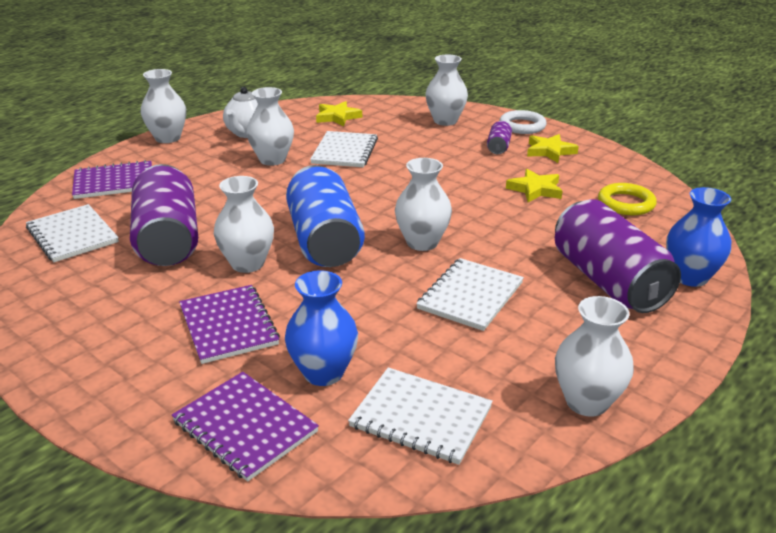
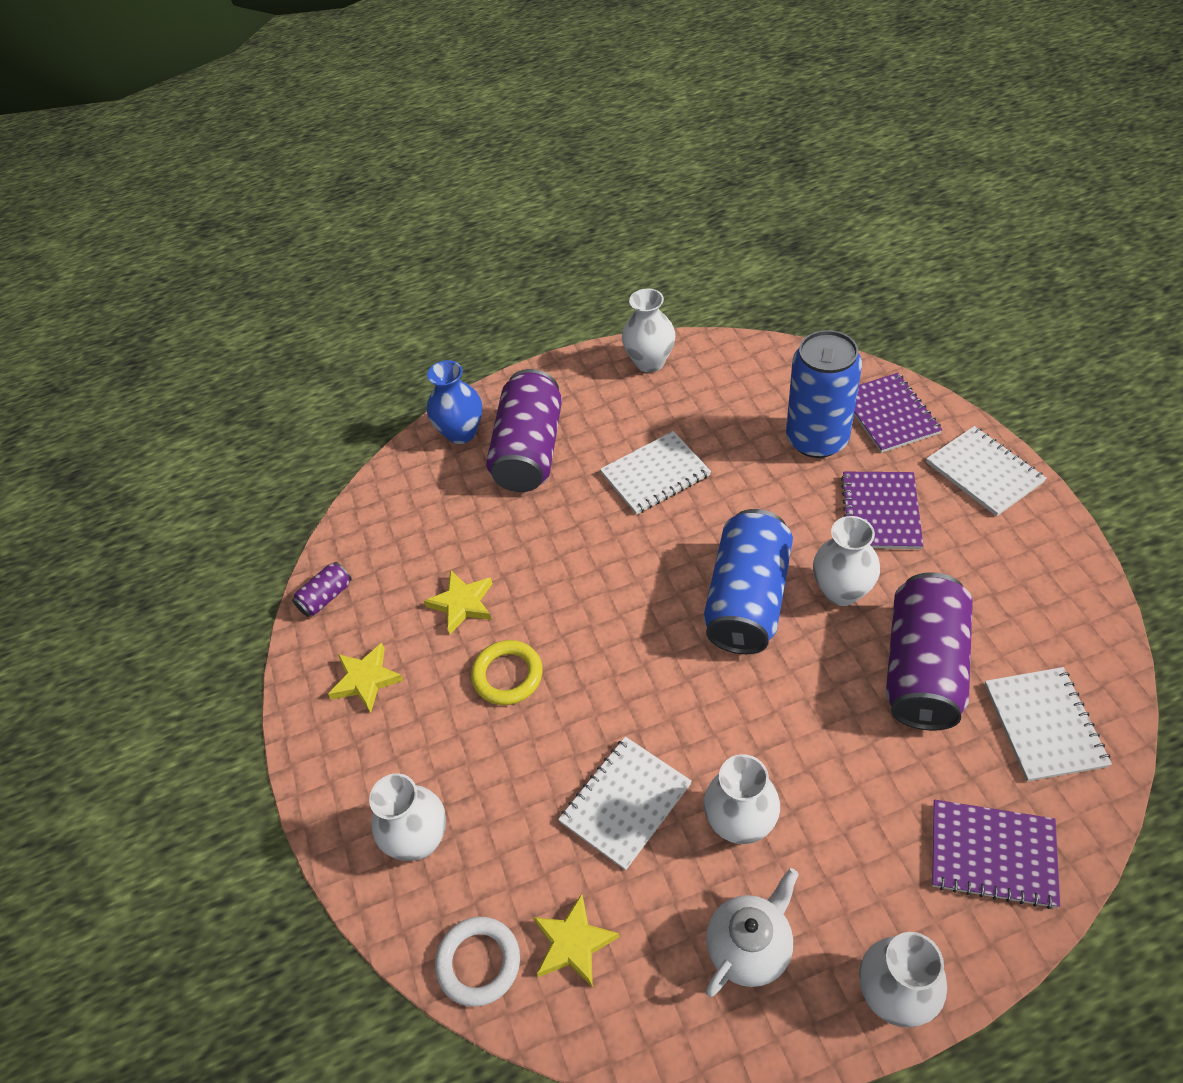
camera: 145 degrees left, 20 degrees up
(323, 373) = (817, 439): blue vase -> blue can
(421, 417) = (765, 385): white notebook -> white notebook (984, 472)
(422, 242) = (649, 559): white vase -> none
(498, 147) = (416, 719): purple can -> purple can (326, 597)
(522, 126) = (331, 768): white ring -> white ring (478, 963)
(626, 203) = (399, 542): yellow ring -> yellow ring (507, 675)

